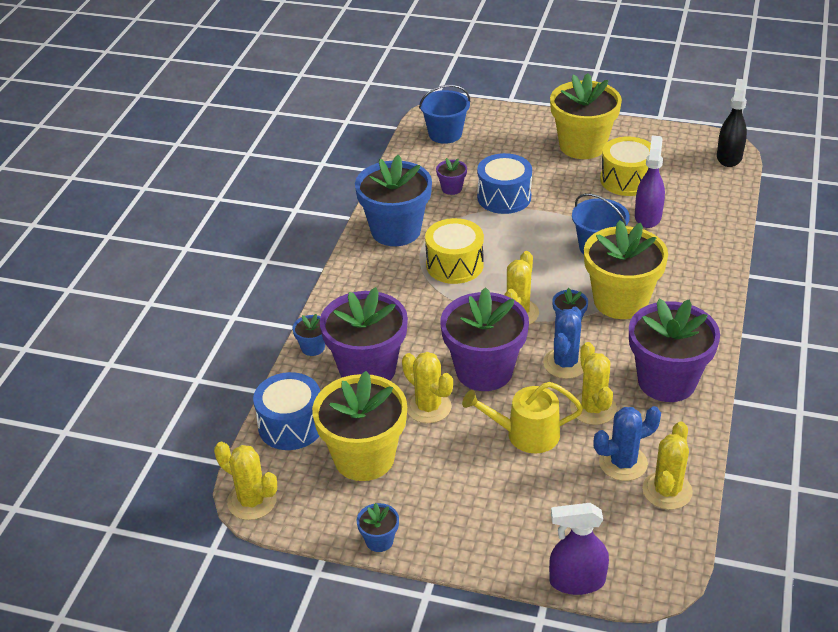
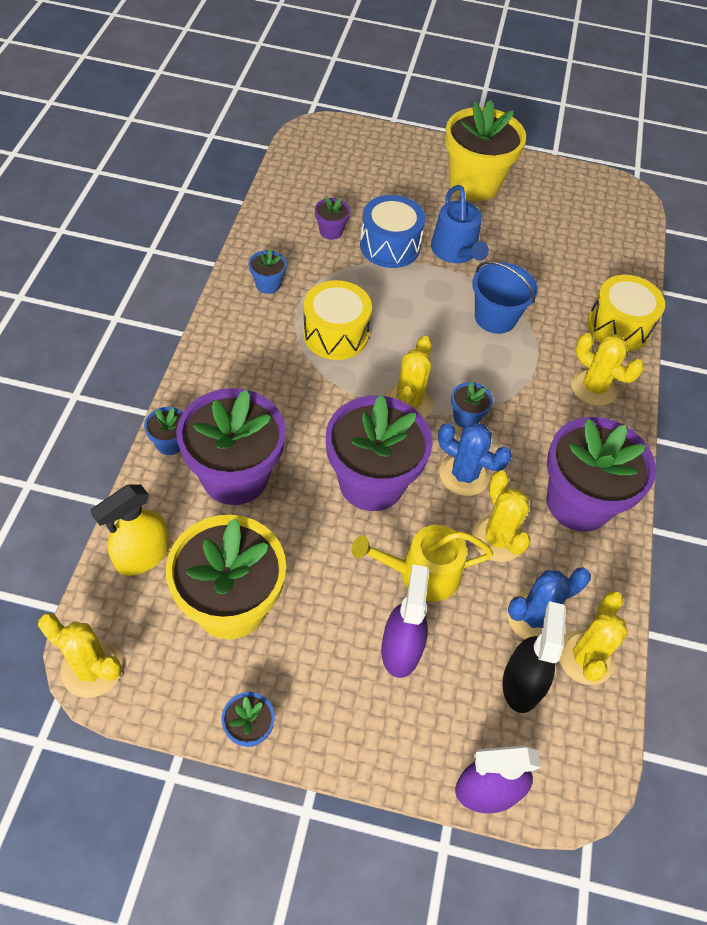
camera: 10 degrees left, 15 degrees up
(291, 425) = (142, 556): blue drum -> yellow spray bottle
(396, 230) = (268, 285): blue flower pot -> blue flower pot, size x0.43
(428, 407) = (307, 532): yellow cactus -> yellow cactus (593, 387)
(445, 134) = (322, 159): blue bucket -> none
(563, 199) = (455, 251): none -> blue watering can
(565, 363) = (464, 475): blue cactus -> blue cactus turned 75 degrees counterclockwise
(620, 301) = (523, 391): yellow flower pot -> none
(626, 180) = (523, 230): yellow drum -> yellow drum (618, 327)
(648, 216) = (548, 279): purple spray bottle -> purple spray bottle (401, 649)
(729, 157) = (631, 207): black spray bottle -> black spray bottle (522, 683)

